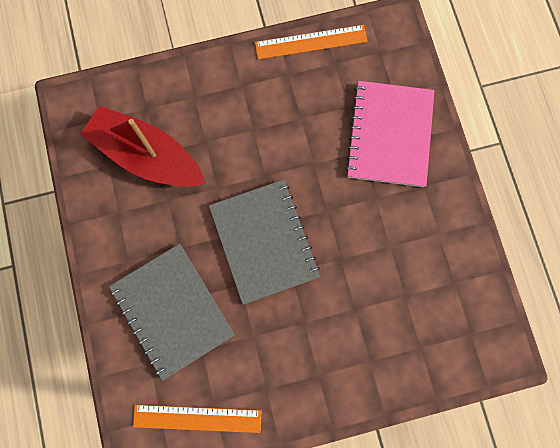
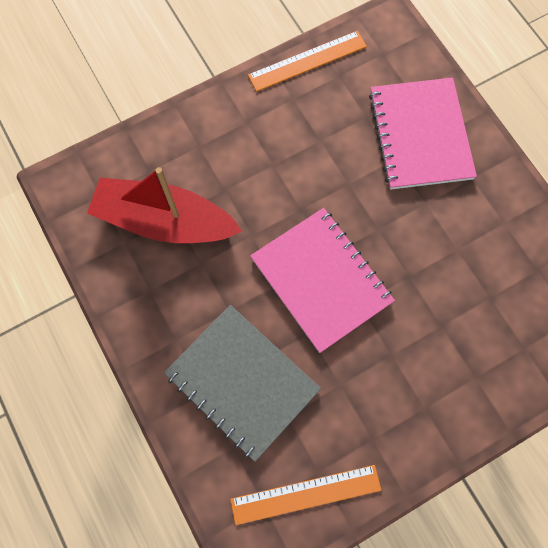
camera: 15 degrees left, 5 degrees down
(264, 242) = (321, 280): grey notebook -> pink notebook

